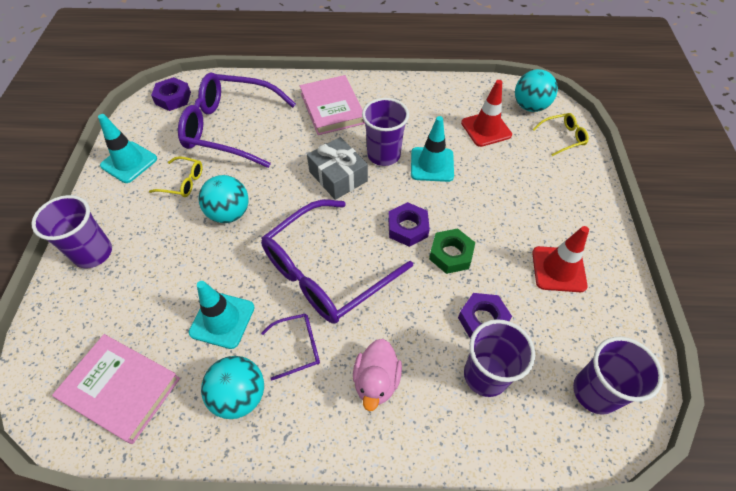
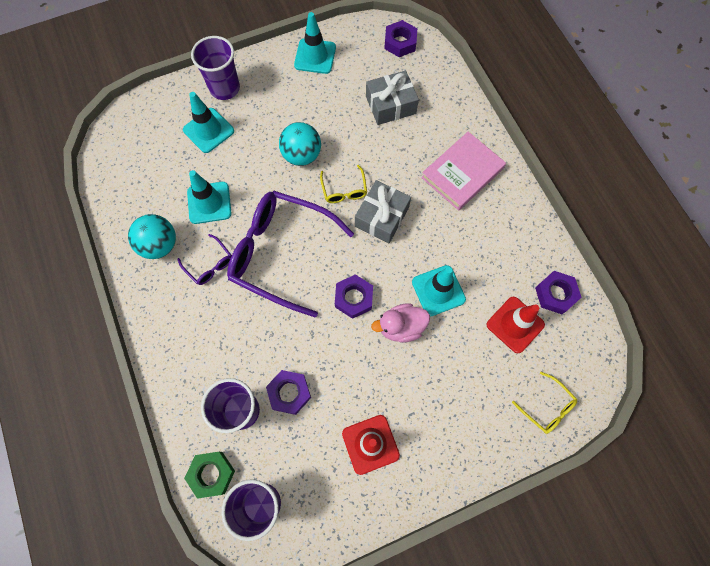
camera: 65 degrees right, 15 degrees up
(121, 388) = (137, 171): pink book -> none
(132, 288) = (208, 130): none -> turquoise traffic cone
(183, 182) = (315, 105): yellow glasses -> yellow glasses (344, 190)
(230, 128) = (390, 105): purple glasses -> grey gift
(376, 381) = (205, 331): pink duck -> pink duck (401, 327)
(383, 155) = (427, 243): purple cup -> none
(451, 254) = (342, 344): green nut -> green nut (211, 474)
(471, 97) = (555, 294): none -> purple nut
(530, 106) = (576, 359): turquoise ball -> none

